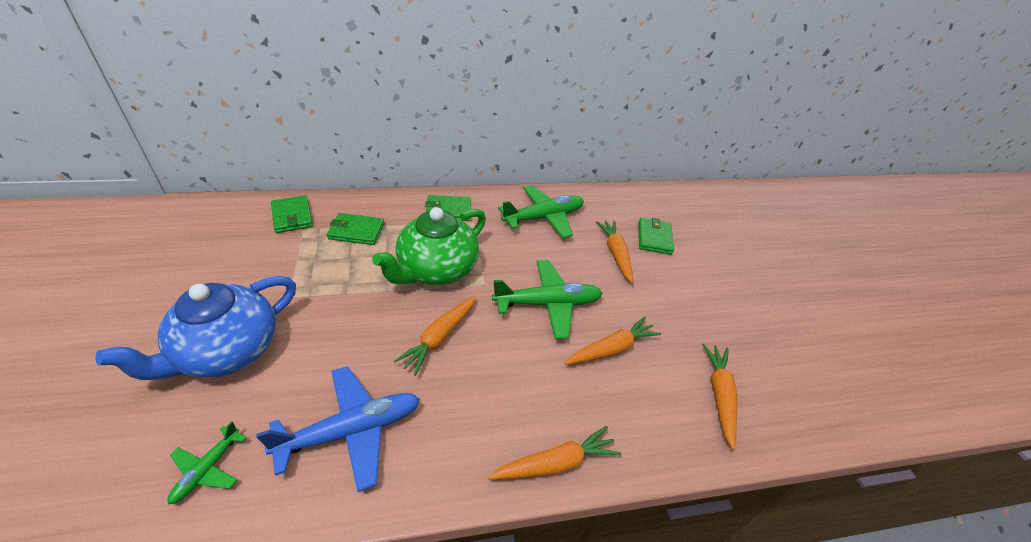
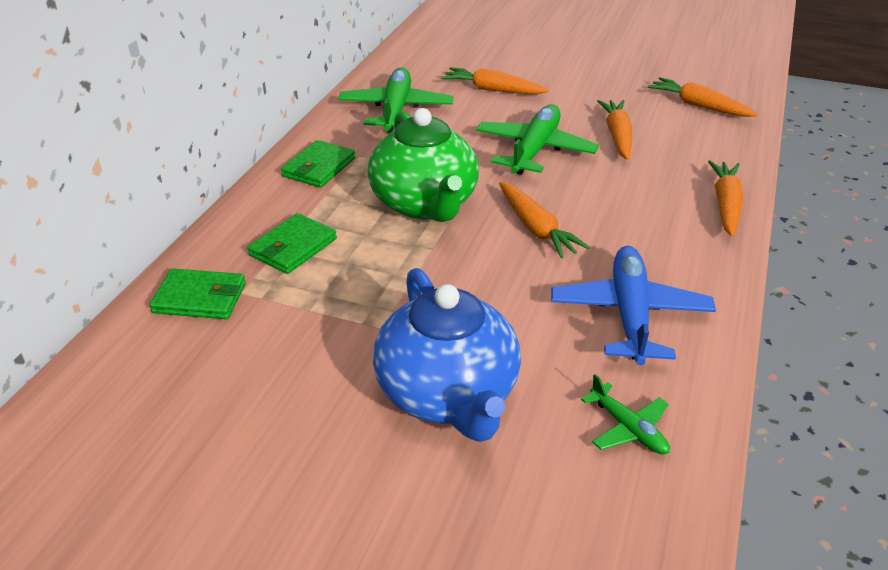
camera: 55 degrees left, 5 degrees down
(654, 238) = (487, 62): green wallet -> none

